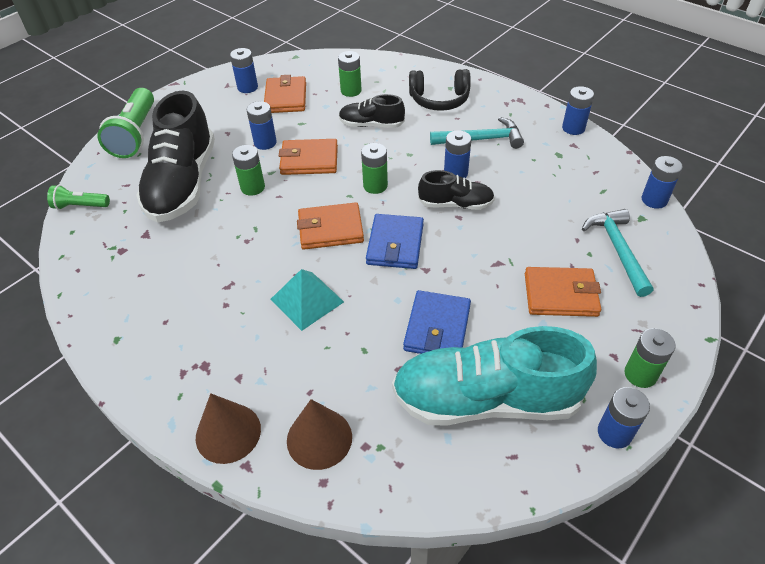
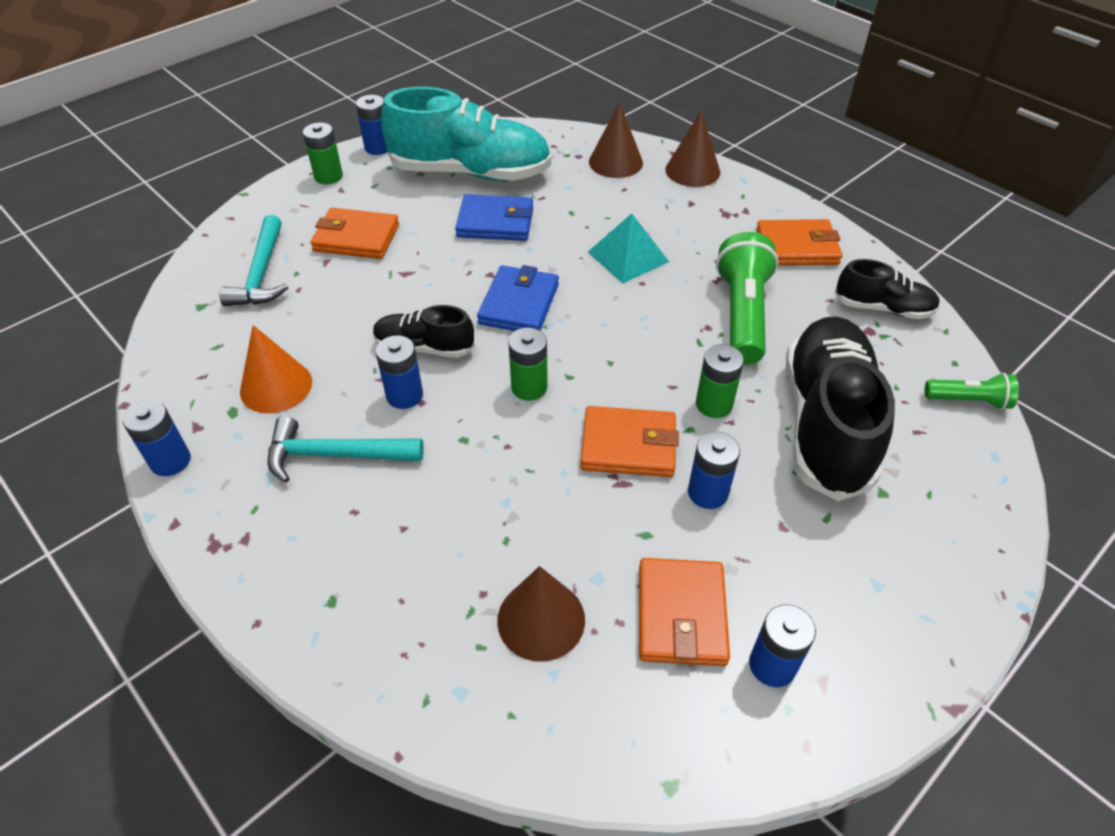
camera: 175 degrees left, 0 degrees up
(135, 134) = (961, 543): green flashlight -> green flashlight (742, 314)
(330, 229) = (598, 330): orange wallet -> orange wallet (796, 247)
(351, 91) = (541, 619): green battery -> brown cone
(371, 125) = (514, 513): black shoe -> black shoe (883, 308)
(437, 328) = (495, 222): blue wallet -> blue wallet turned 75 degrees clockwise
(439, 100) = (367, 565): black headphones -> none
(542, 170) = (276, 386): none -> orange cone
(654, 200) = (163, 326): blue battery -> none

